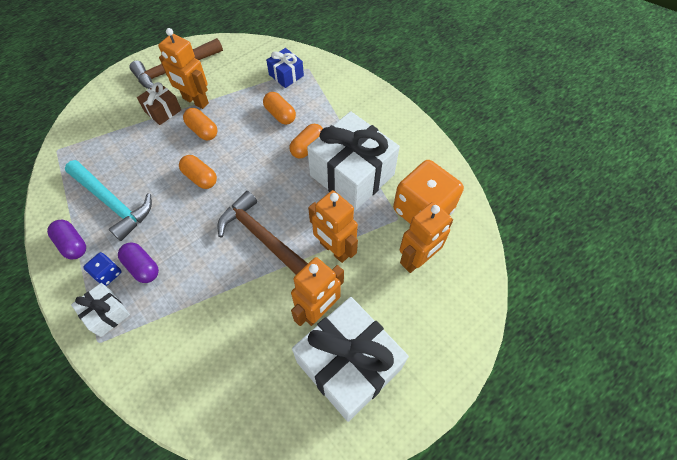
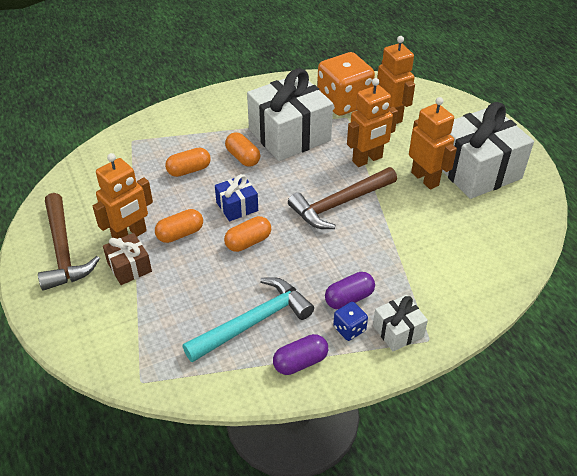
camera: 75 degrees left, 15 degrees down
(286, 75) = (133, 157): blue gift -> blue gift (237, 206)

